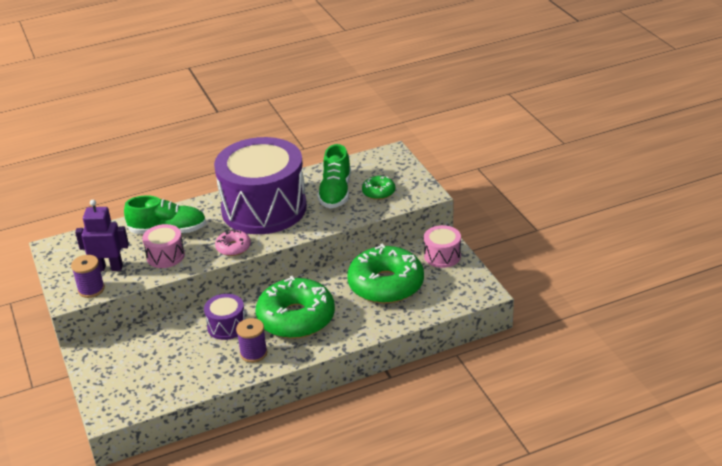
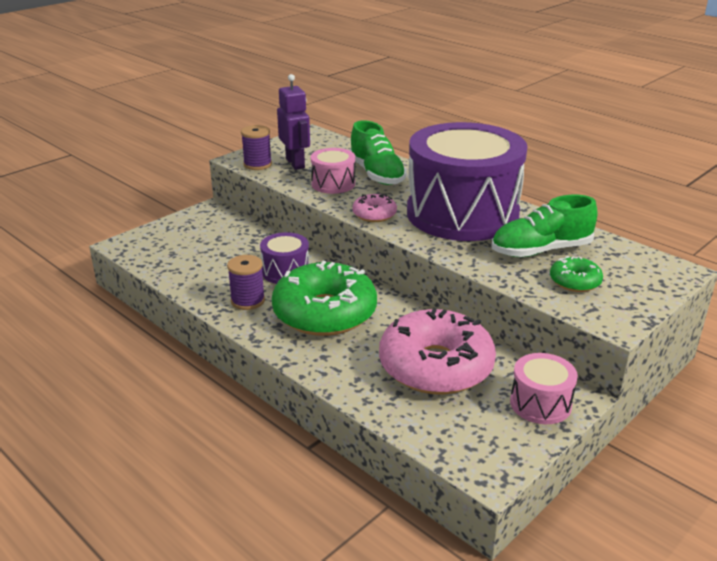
camera: 65 degrees right, 5 degrees down
(386, 285) = (435, 366): green donut -> pink donut

